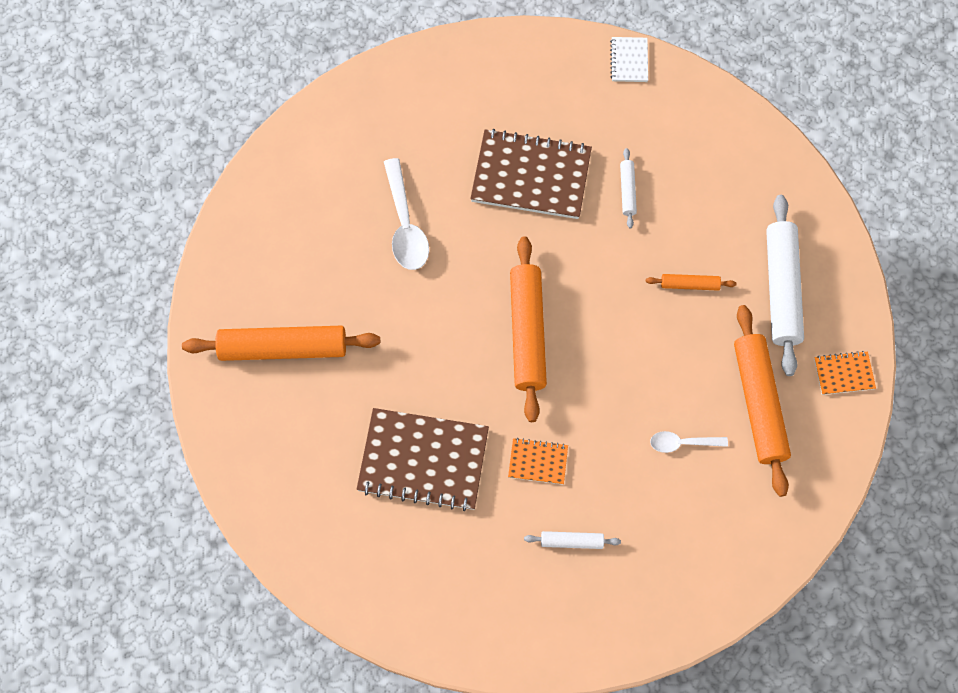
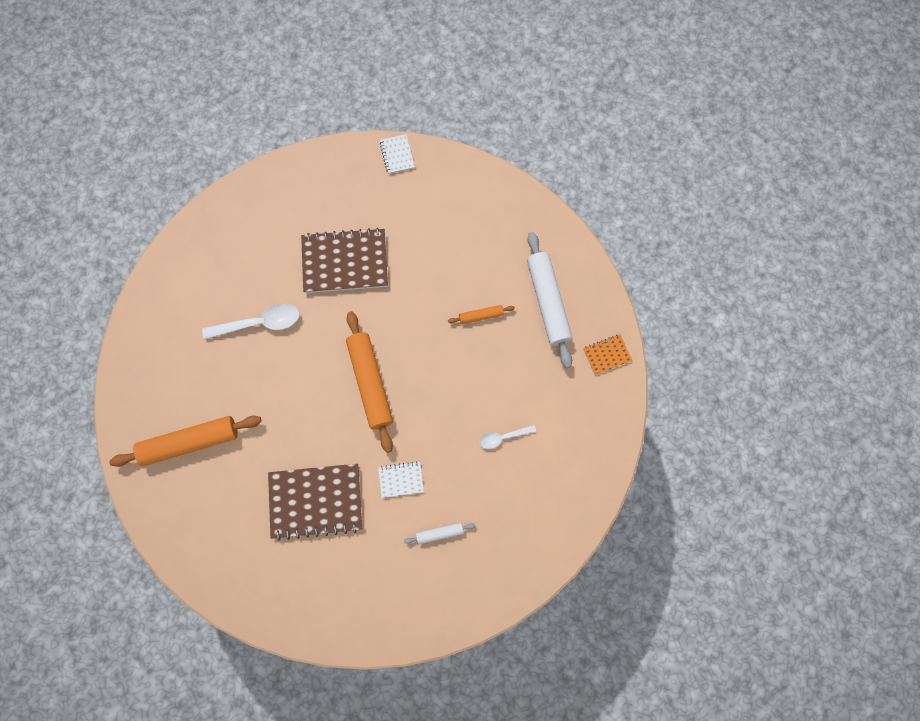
camera: 15 degrees left, 5 degrees up
(405, 225) = (259, 323): white spoon -> white spoon turned 75 degrees counterclockwise
(538, 462) = (401, 480): orange notebook -> white notebook
(627, 191) = (419, 255): white rolling pin -> none
(759, 403) = (551, 393): orange rolling pin -> none

